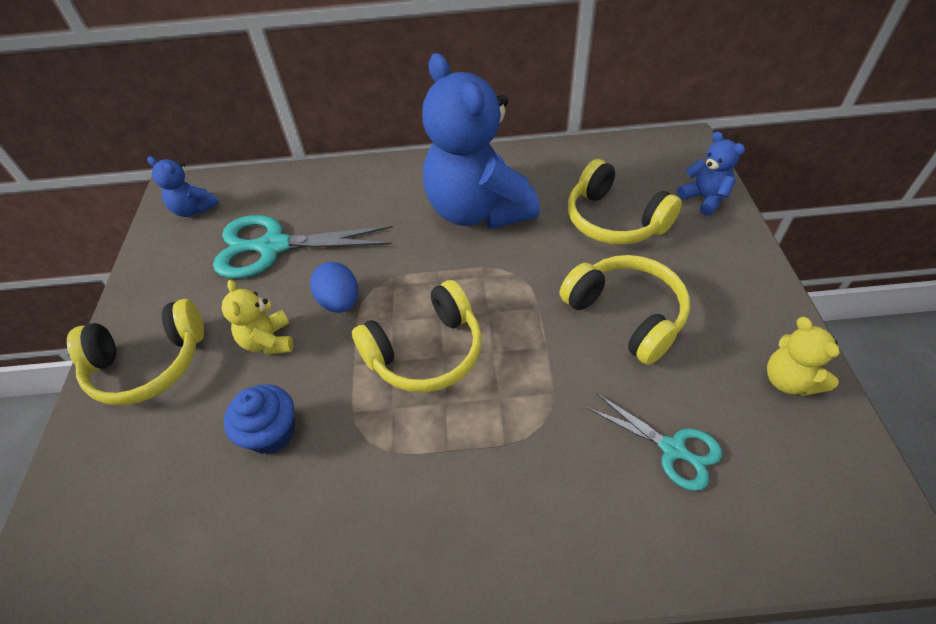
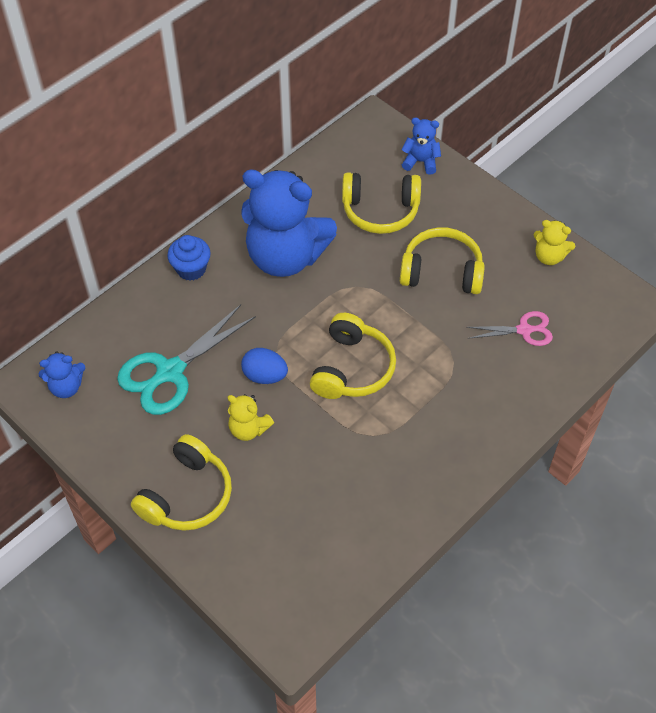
camera: 45 degrees left, 5 degrees up
(272, 433) = (315, 471): blue cupcake -> blue cupcake (191, 269)
(672, 449) = (524, 330): turquoise scissors -> pink scissors

